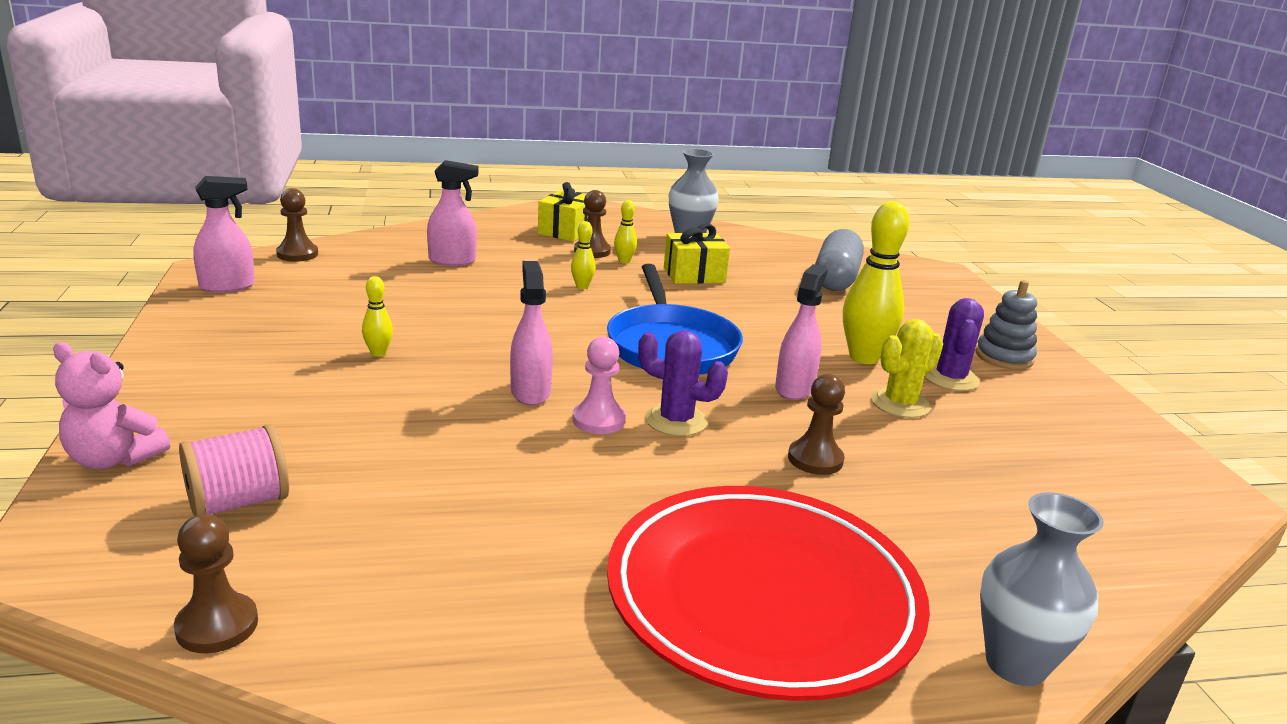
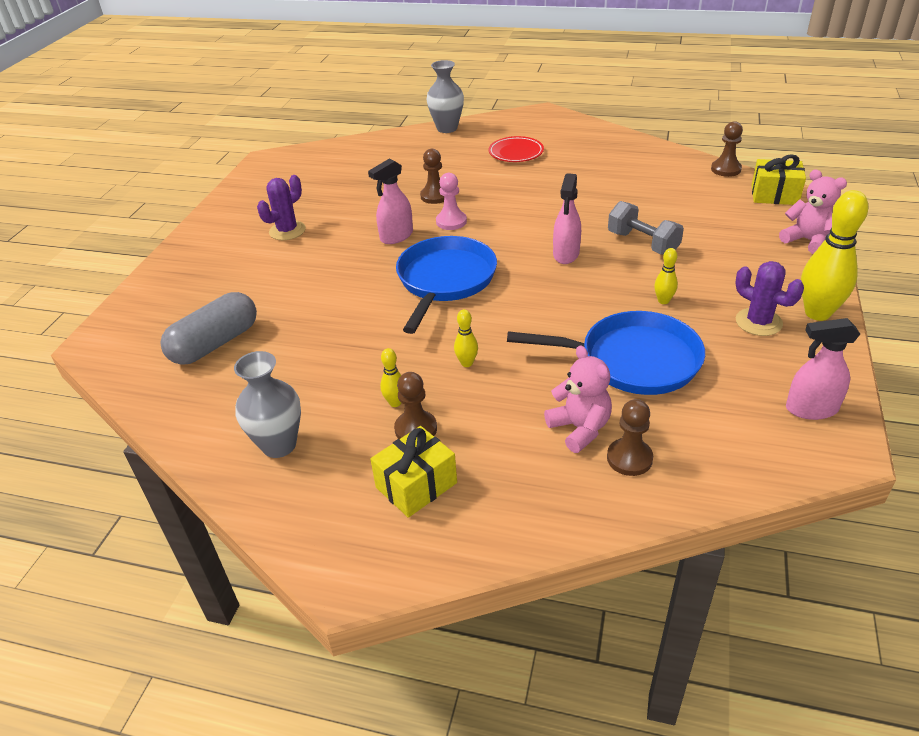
camera: 150 degrees left, 15 degrees up
(238, 503) = (732, 211): pink spool -> none
(297, 254) = (755, 468): brown pawn -> brown pawn (629, 458)
(411, 302) = (632, 360): none -> blue pan
(414, 421) = (642, 243): none -> grey dumbbell
(452, 261) = (579, 428): pink spray bottle -> pink teddy bear
(598, 420) = (534, 230): pink pawn -> pink pawn (451, 221)
(676, 420) = (489, 225): purple cactus -> purple cactus (758, 322)
(694, 275) = (344, 367): yellow gift -> yellow gift (774, 195)
(762, 598) = (516, 153): red plate -> red plate, size x0.45
(863, 358) = (319, 253): yellow bowling pin -> yellow bowling pin (817, 313)
(900, 404) = (345, 219): yellow cactus -> none
(1004, 357) = (223, 241): grey stacking toy -> none

